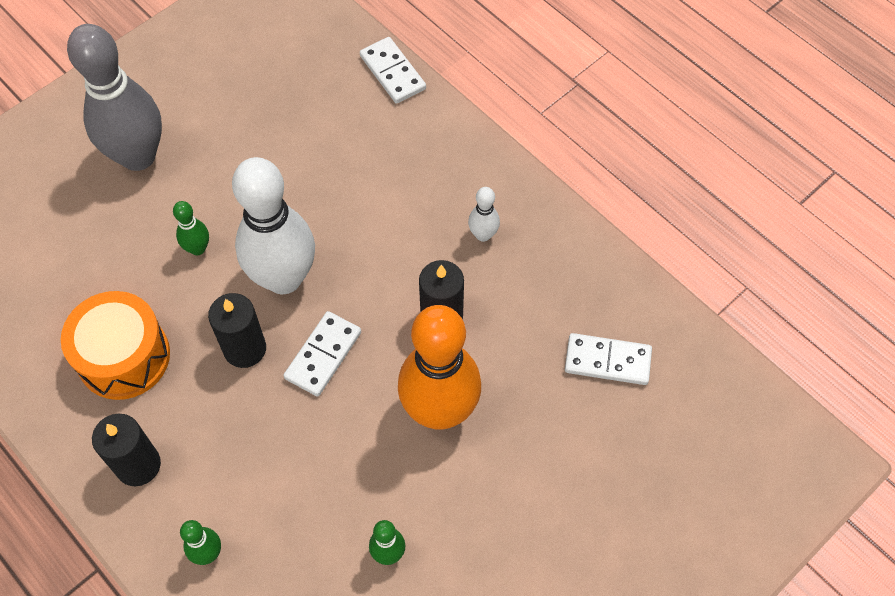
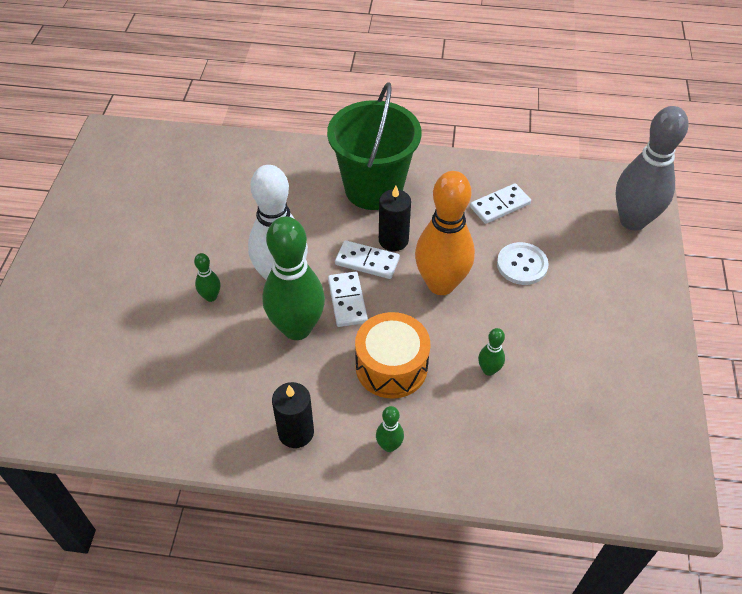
camera: 40 degrees left, 10 degrees down
(124, 357) = (223, 383): orange drum -> orange drum (391, 367)
(138, 156) = (117, 273): grey bowling pin -> grey bowling pin (632, 220)
(245, 349) = (297, 328): black candle -> green bowling pin
(392, 72) = (237, 142): white domino -> white domino (367, 262)
(483, 235) = (373, 189): white bowling pin -> green bucket
(555, 456) = (522, 265): none -> white button

